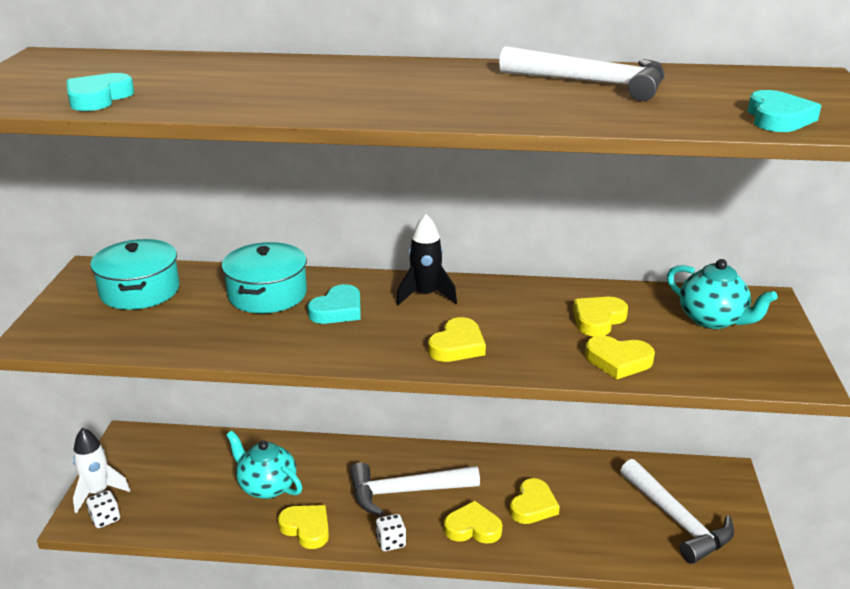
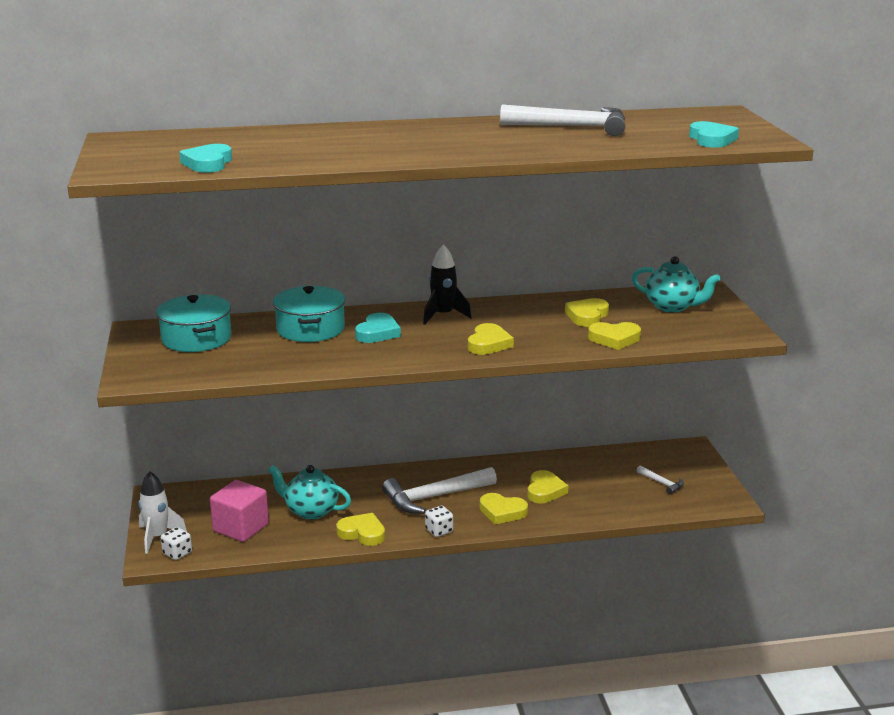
camera: 15 degrees left, 5 degrees down
(185, 496) = (241, 528): none -> pink cube
(473, 528) = (502, 512): yellow heart -> yellow heart turned 150 degrees counterclockwise
(676, 520) = (662, 483): white hammer -> white hammer, size x0.46

